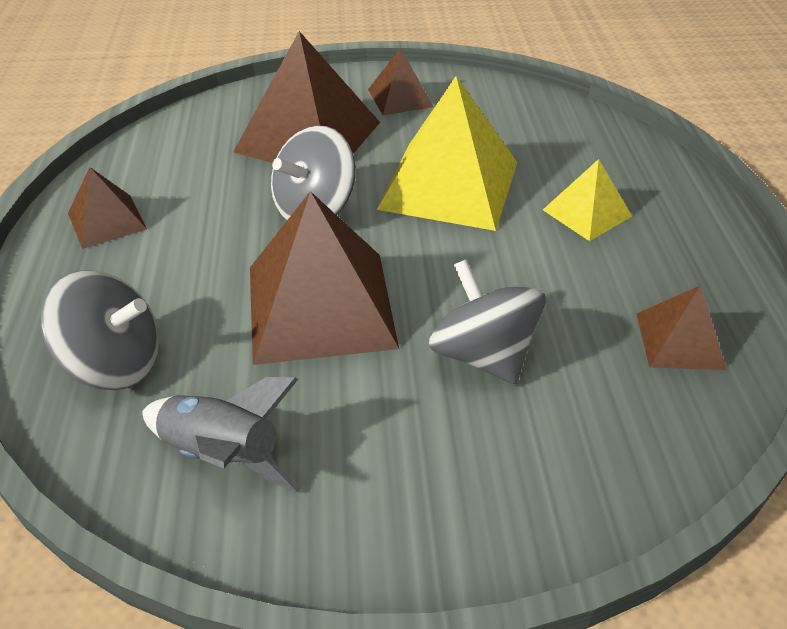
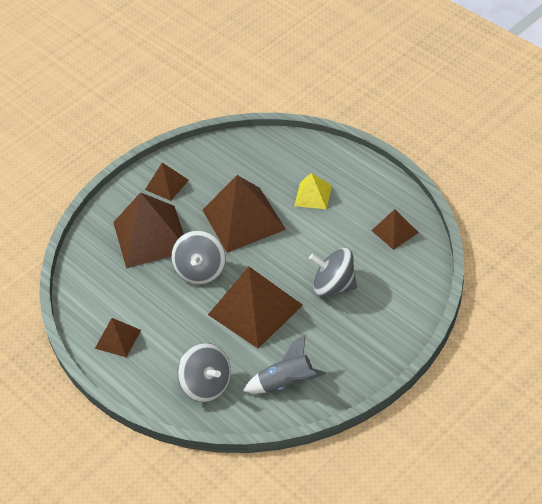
camera: 35 degrees left, 5 degrees up
(115, 363) = (207, 385): grey spinning top -> grey spinning top turned 75 degrees clockwise
(449, 185) = (243, 219): yellow pyramid -> brown pyramid

